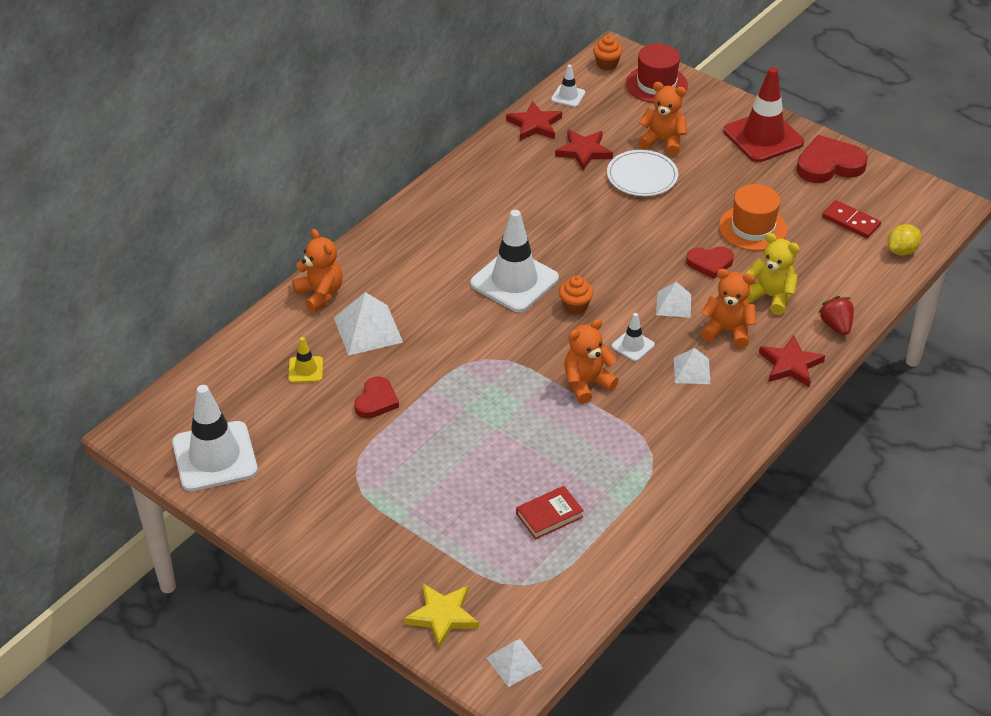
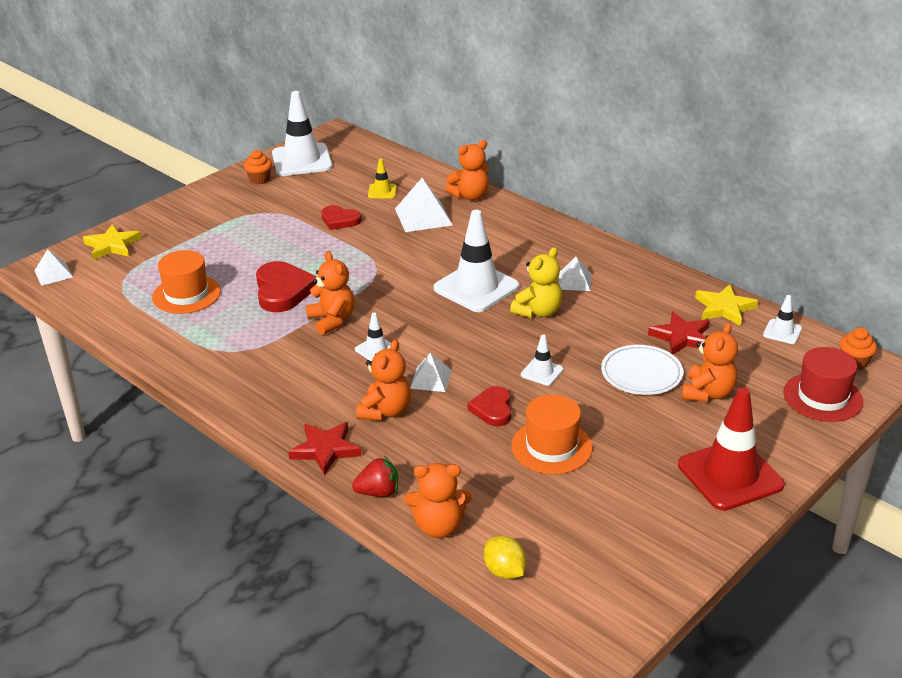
camera: 95 degrees right, 10 degrees down
(534, 125) = (724, 308): red star -> yellow star
(549, 515) = (186, 294): red book -> orange hat
(575, 306) = (436, 319): orange cupcake -> orange cupcake (259, 179)
(650, 234) = (542, 372): none -> white traffic cone
(692, 370) = (333, 383): white pyramid -> white pyramid (574, 281)
(770, 296) = (433, 448): yellow teddy bear -> yellow teddy bear (538, 312)
(829, 165) = (679, 528): red heart -> red heart (283, 291)
(850, 221) = (563, 532): red domino -> none
(865, 288) = (438, 526): none -> orange teddy bear

